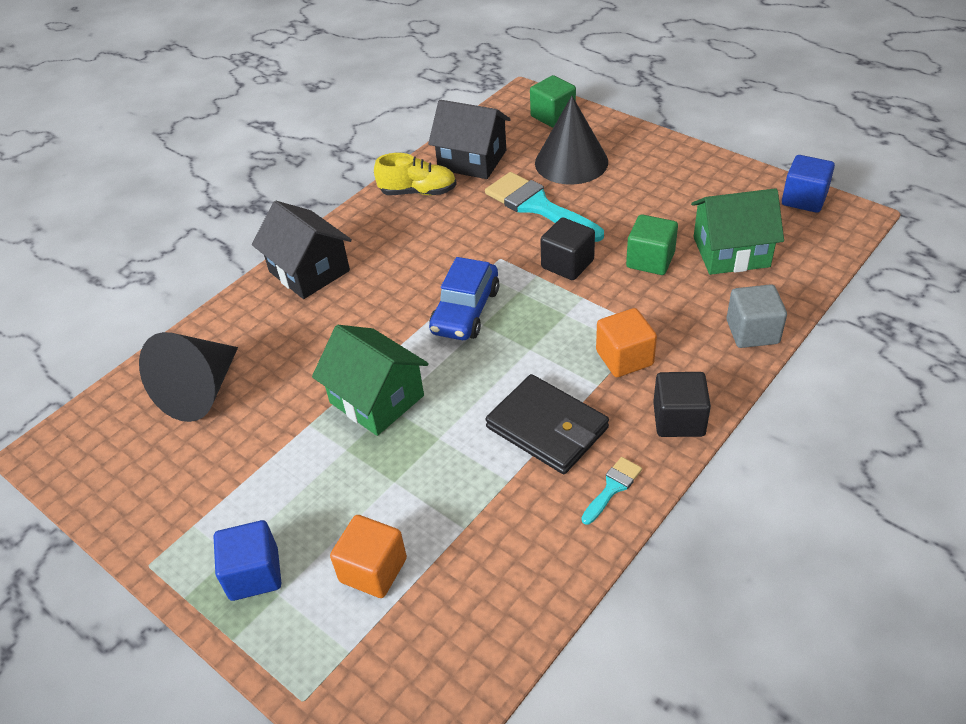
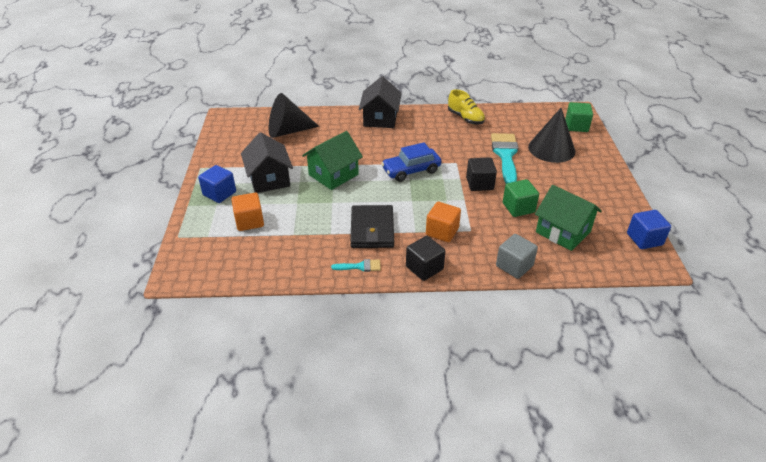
camera: 45 degrees right, 5 degrees down
(377, 399) = (333, 175): green house -> green house turned 45 degrees clockwise
(472, 160) = (508, 121): black house -> black house (269, 179)

